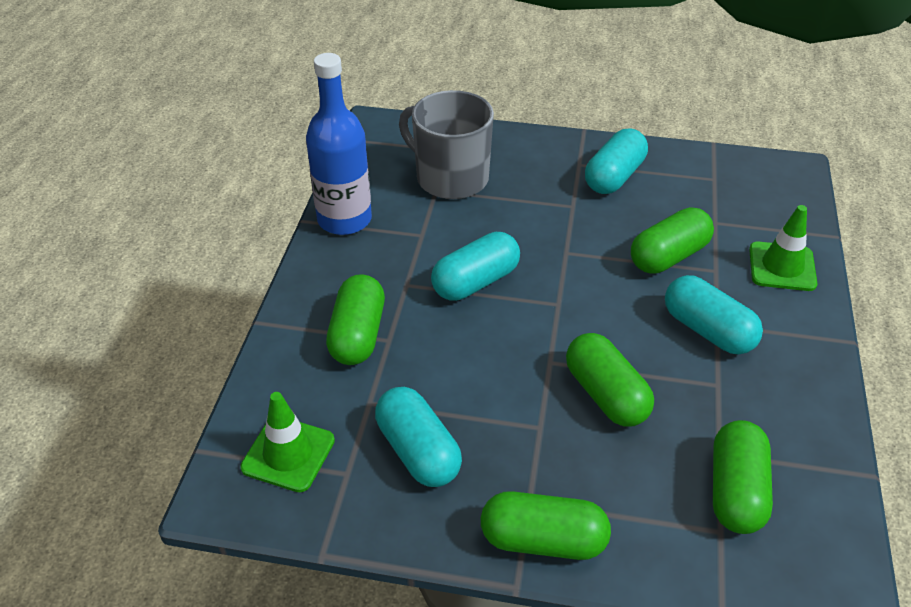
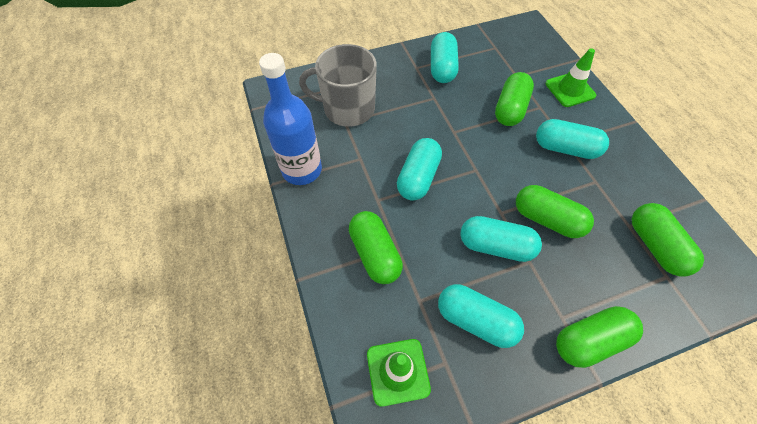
camera: 30 degrees left, 15 degrees up
(510, 392) = (495, 246): none -> turquoise capsule

